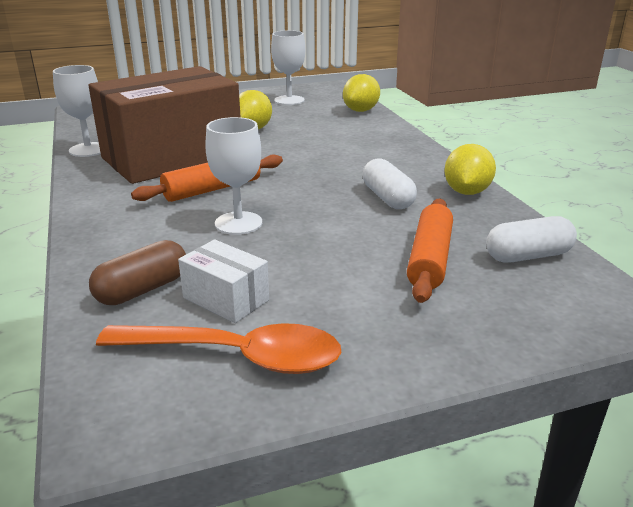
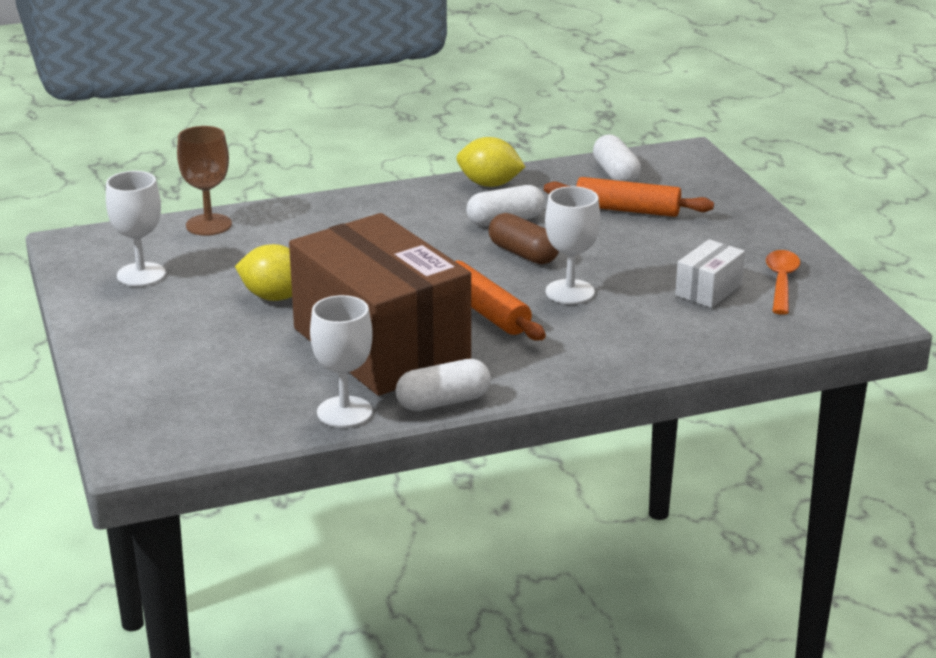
camera: 90 degrees left, 0 degrees up
(79, 176) = (443, 402): none -> white capsule
(142, 289) = (703, 327): brown capsule -> brown capsule (523, 254)
(236, 356) = (781, 282): orange spoon -> orange spoon, size x0.66
(361, 110) = (208, 225): yellow lemon -> brown goblet

